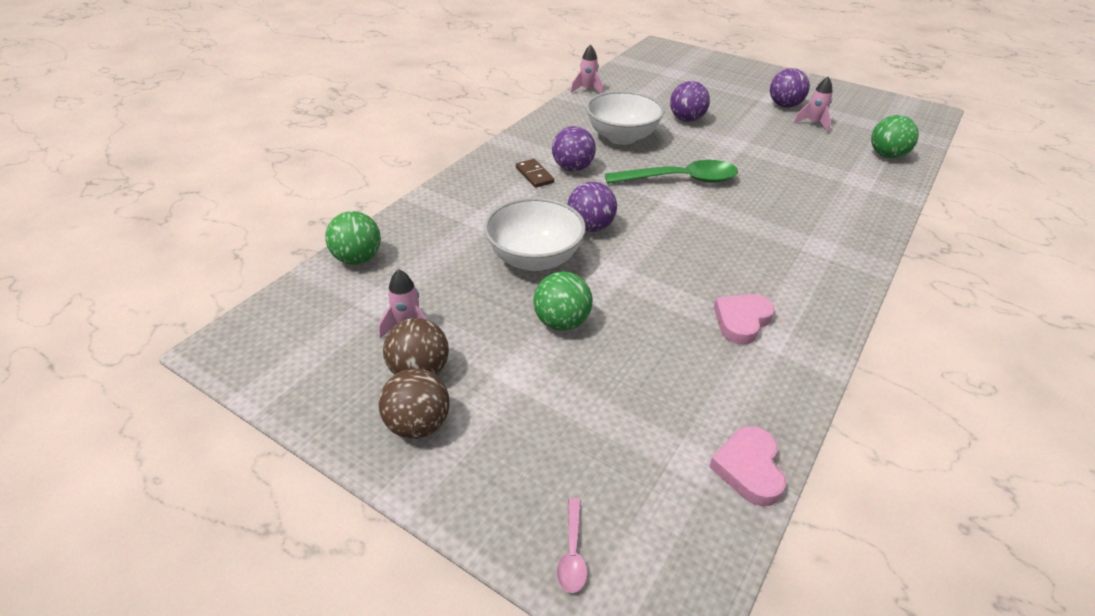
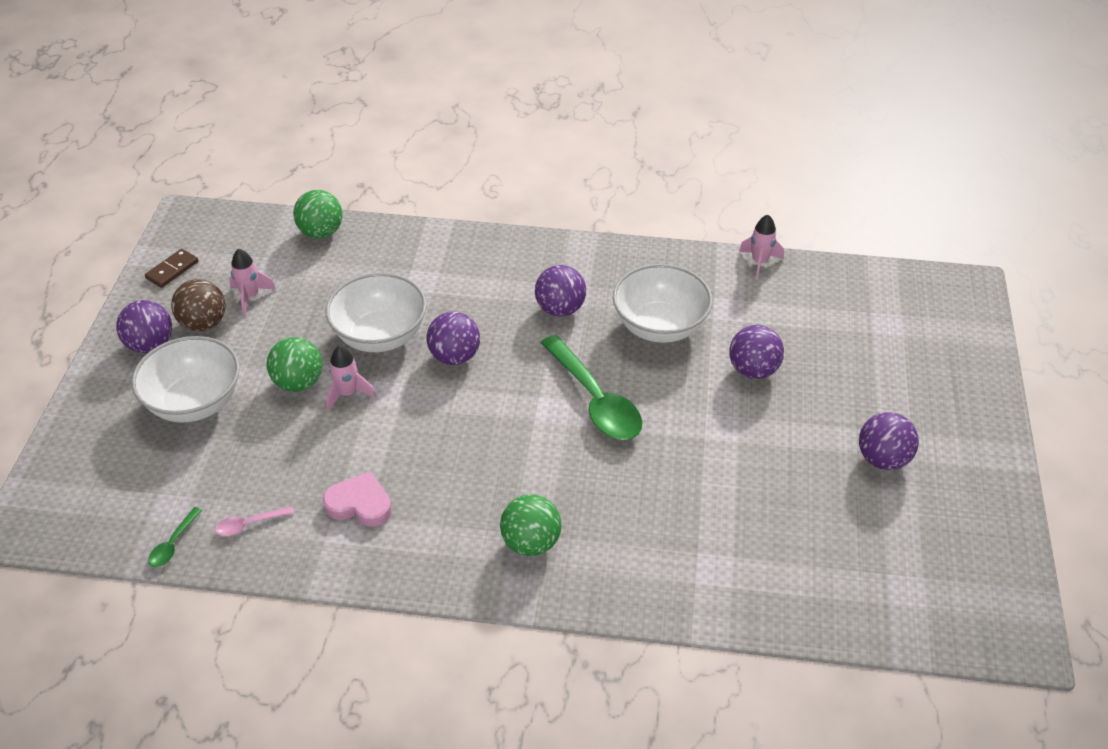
camera: 65 degrees right, 5 degrees up
(418, 425) = (150, 345): brown ball -> purple ball
(534, 175) = (525, 286): brown domino -> brown domino (172, 270)
(541, 405) = (195, 402): none -> white bowl
(572, 553) = (66, 462): pink spoon -> pink spoon (249, 524)
(749, 469) = (173, 544): pink heart -> green spoon
(813, 124) = (848, 499): pink rocket -> pink rocket (348, 394)
(887, 155) = (811, 593): green ball -> green ball (531, 543)

